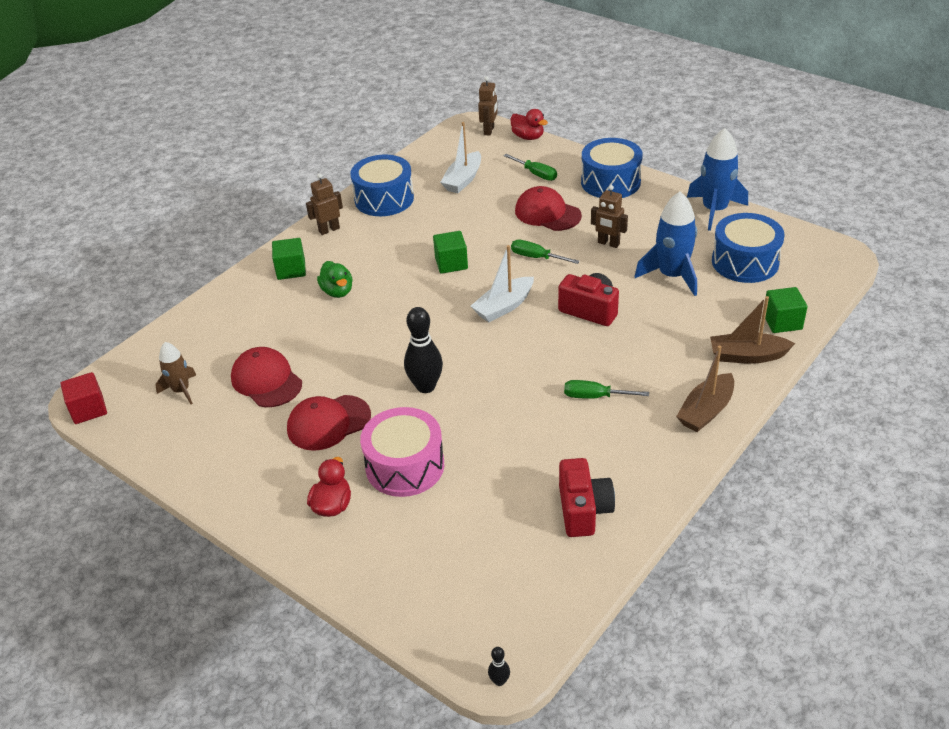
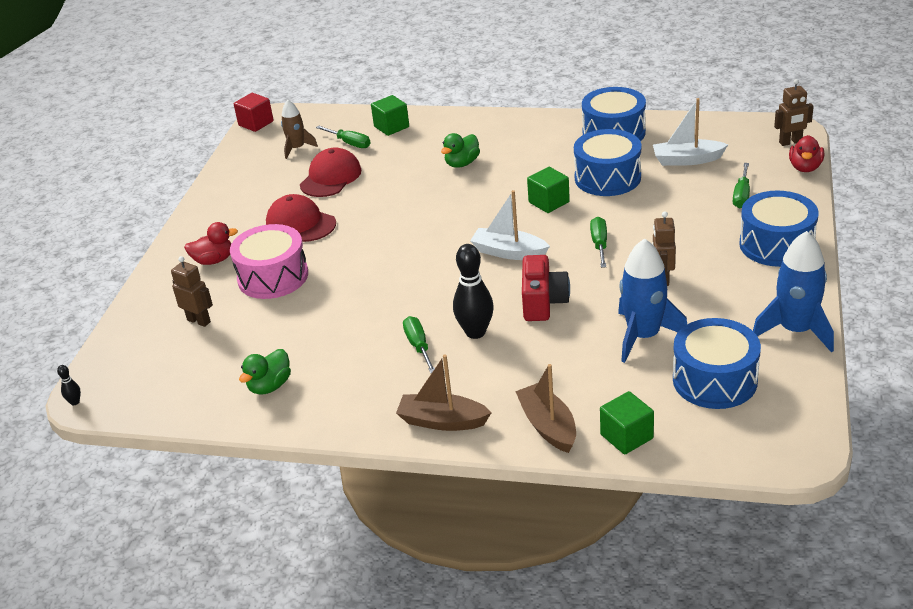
camera: 65 degrees right, 5 degrees down
(216, 351) = (349, 143): none -> green screwdriver
(291, 270) = (472, 132): green cube -> green cube (391, 127)
(329, 230) = (542, 126): brown robot -> brown robot (199, 321)
(425, 386) = (372, 251): black bowling pin -> black bowling pin (475, 332)
(447, 223) = (607, 178): none -> blue drum
(547, 213) = (679, 225): red cap -> none
(583, 510) = (270, 386): red camera -> green duck

